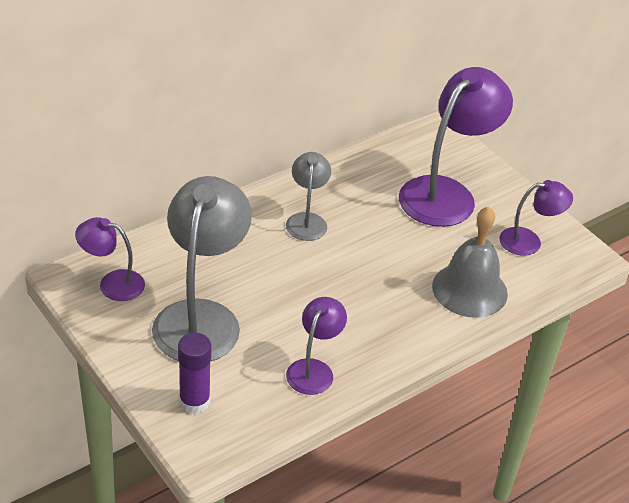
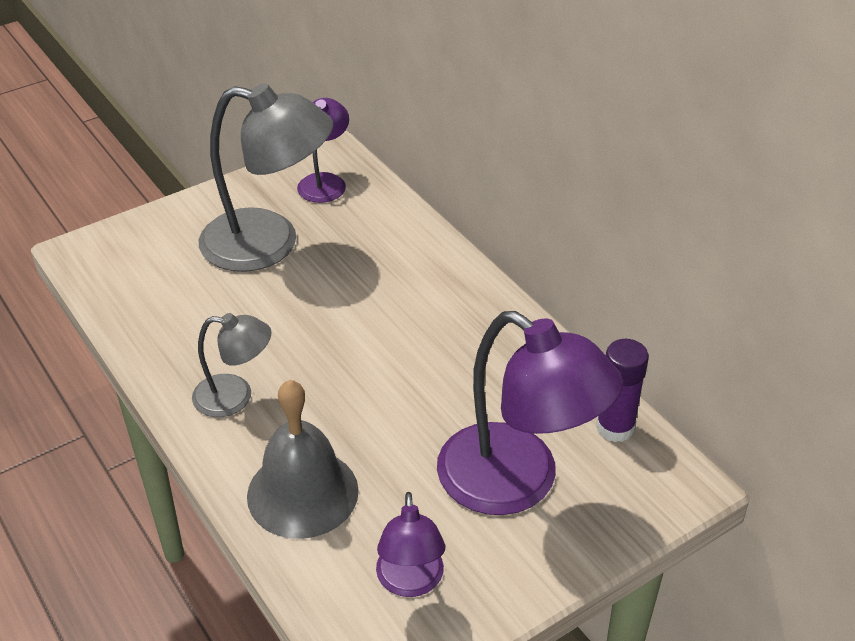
camera: 95 degrees right, 0 degrees up
(194, 401) = (147, 243): purple glue stick -> purple glue stick (615, 427)
(307, 220) = (440, 329): grey lamp -> grey lamp (235, 397)
(314, 369) = (176, 331): purple lamp -> none

